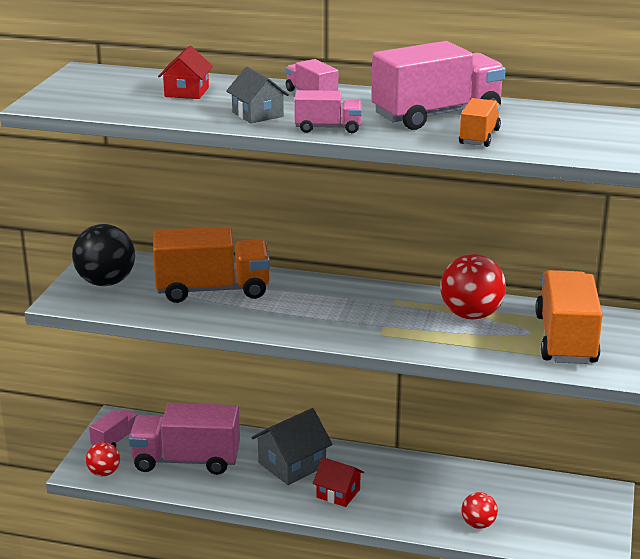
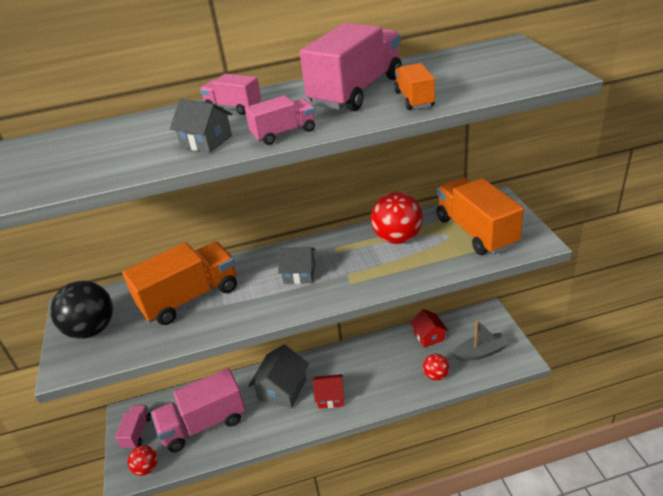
camera: 25 degrees left, 10 degrees up
(186, 92) = (116, 141): red house -> red house (429, 336)
(336, 308) = (299, 274): none -> grey house
(555, 526) = (480, 352): none -> grey boat

